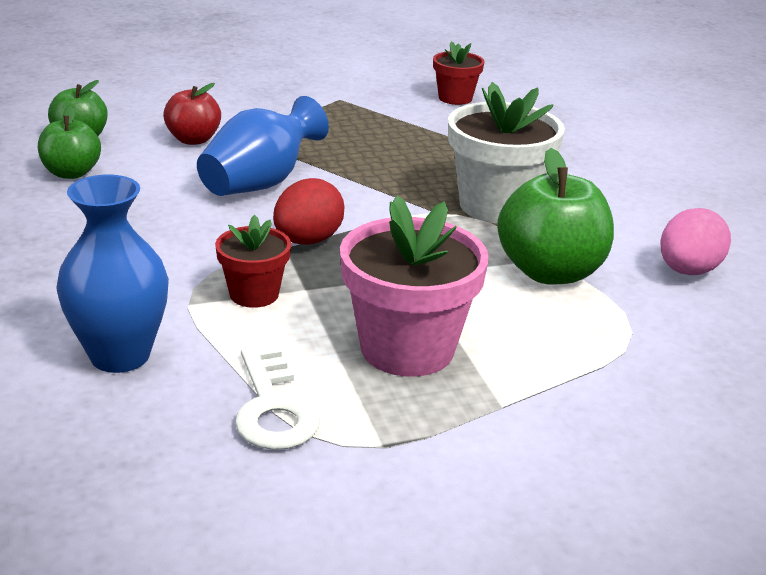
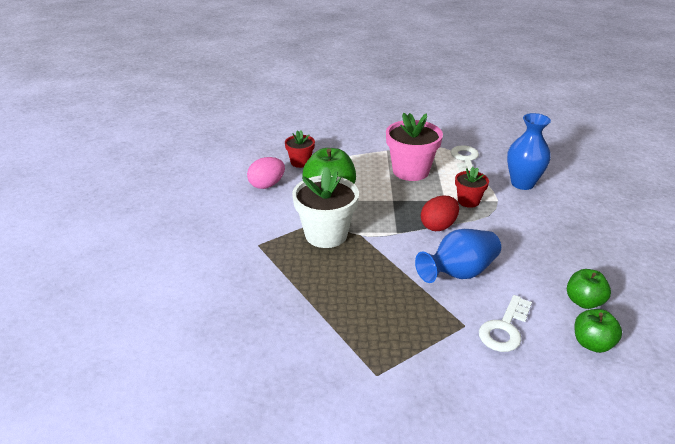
camera: 160 degrees left, 5 degrees up
(193, 140) = (505, 328): red apple -> white key
(455, 98) = (274, 359): red flower pot -> red flower pot (300, 162)

